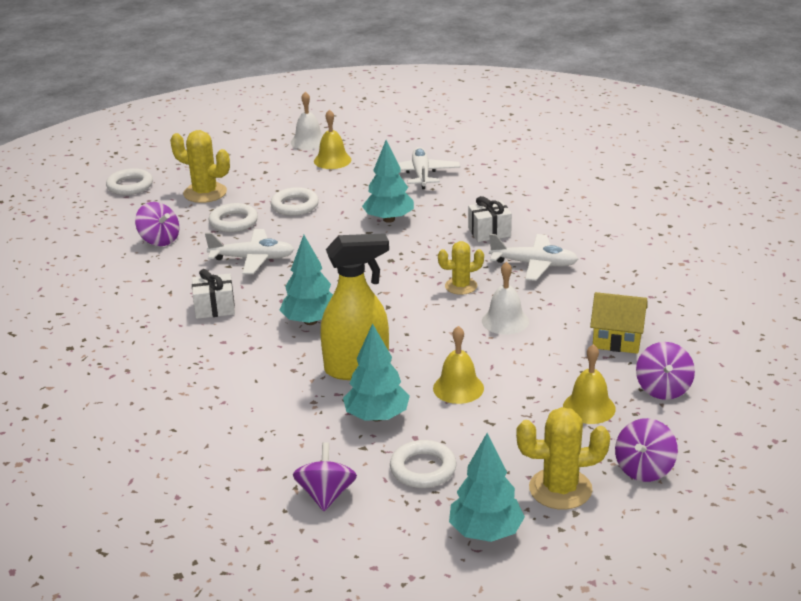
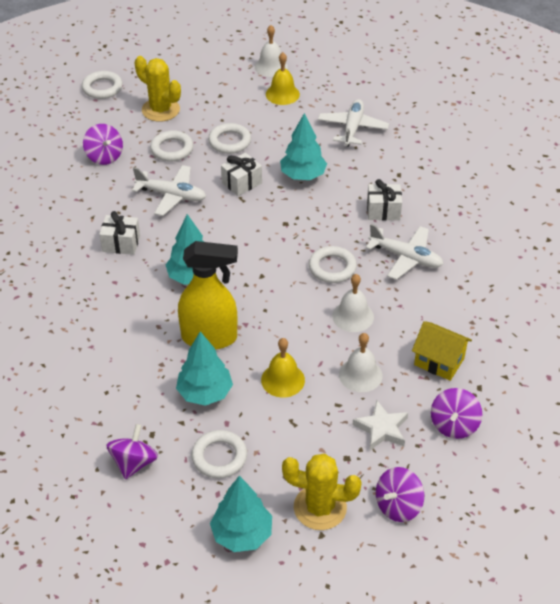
camera: 15 degrees right, 15 degrees up
(325, 236) = (241, 183): none -> white gift
(461, 286) = (332, 267): yellow cactus -> white ring
(540, 367) = (360, 375): none -> white bell
(589, 407) = (381, 429): yellow bell -> white star

